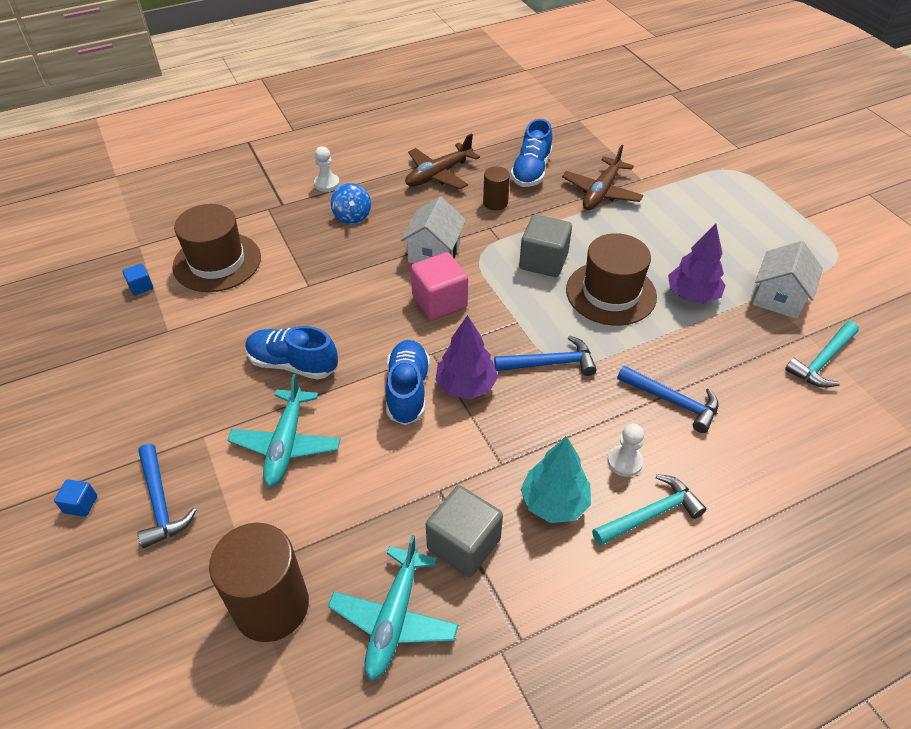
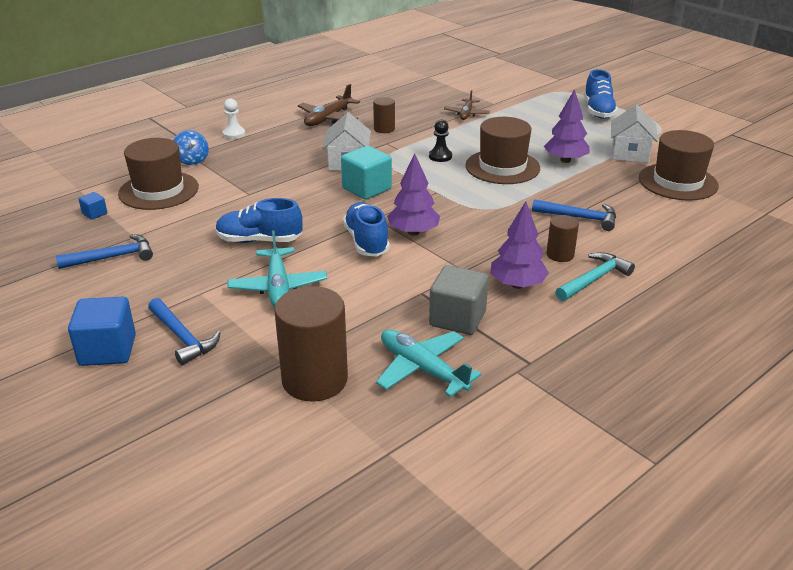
camera: 15 degrees left, 15 degrees down
(81, 504) = (108, 350): blue cube -> blue cube, size x2.07
(352, 216) = (266, 150): blue spinning top -> blue spinning top (192, 160)
(394, 619) = (422, 369): turquoise plane -> turquoise plane turned 135 degrees clockwise
(439, 301) = (367, 189): pink cube -> turquoise cube
(531, 171) = (404, 108): blue shoe -> blue shoe (598, 111)
(543, 261) = (440, 156): grey cube -> black pawn
(550, 363) = (475, 211): blue hammer -> blue hammer (113, 257)
(554, 502) = (517, 285): turquoise tree -> purple tree
(601, 192) = (466, 114): brown plane -> brown plane, size x0.66
(624, 462) = (560, 255): white pawn -> brown cylinder
(822, 361) = (677, 182): turquoise hammer -> brown hat

